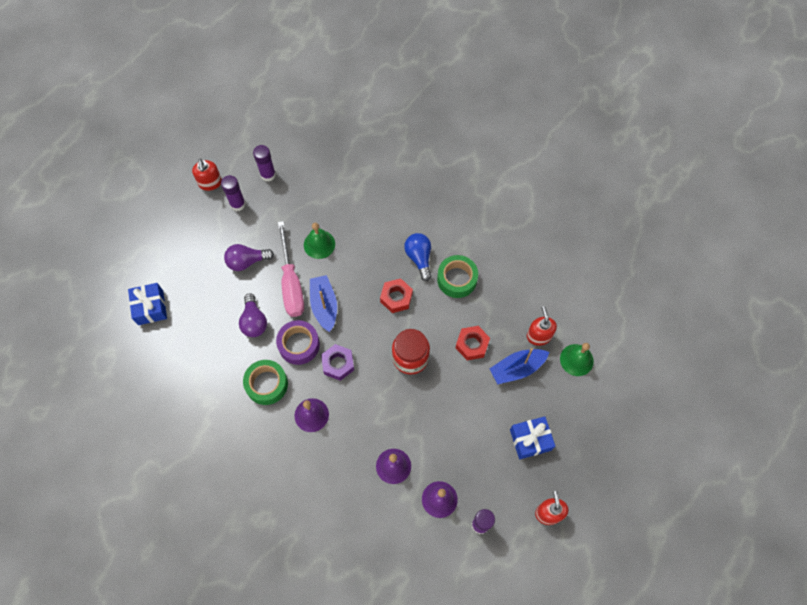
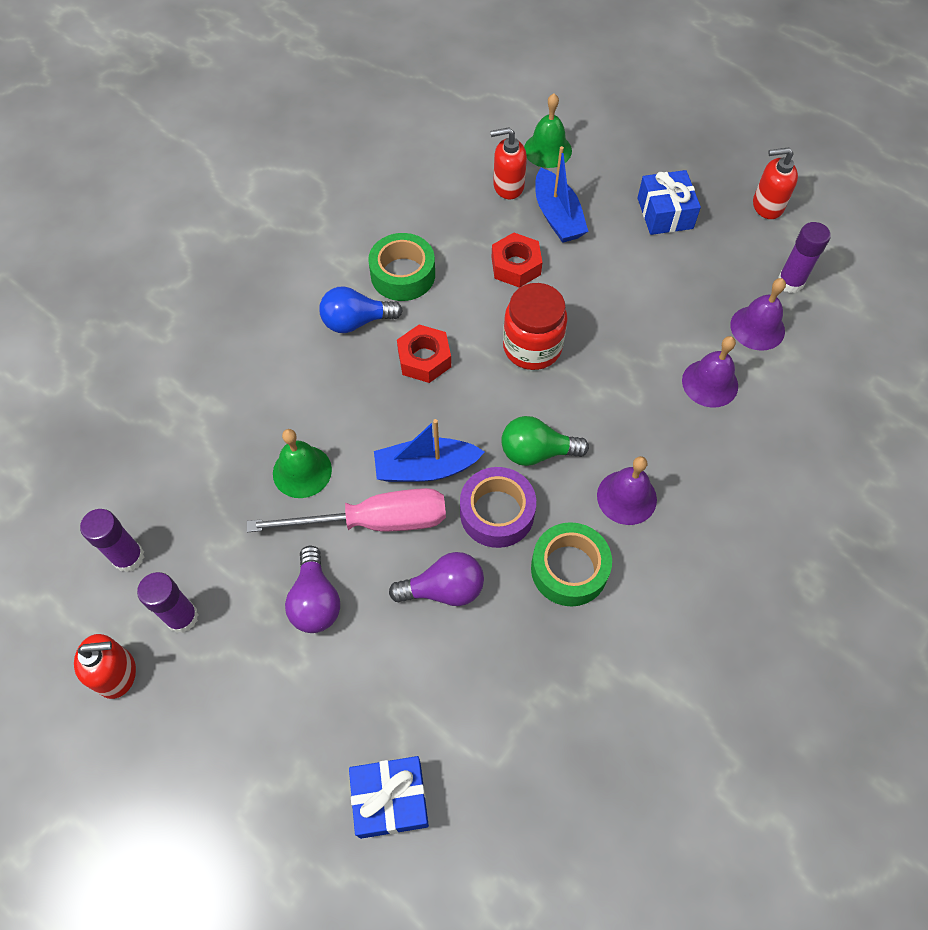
camera: 85 degrees left, 5 degrees down
(338, 364) = (536, 452): purple nut -> green light bulb

